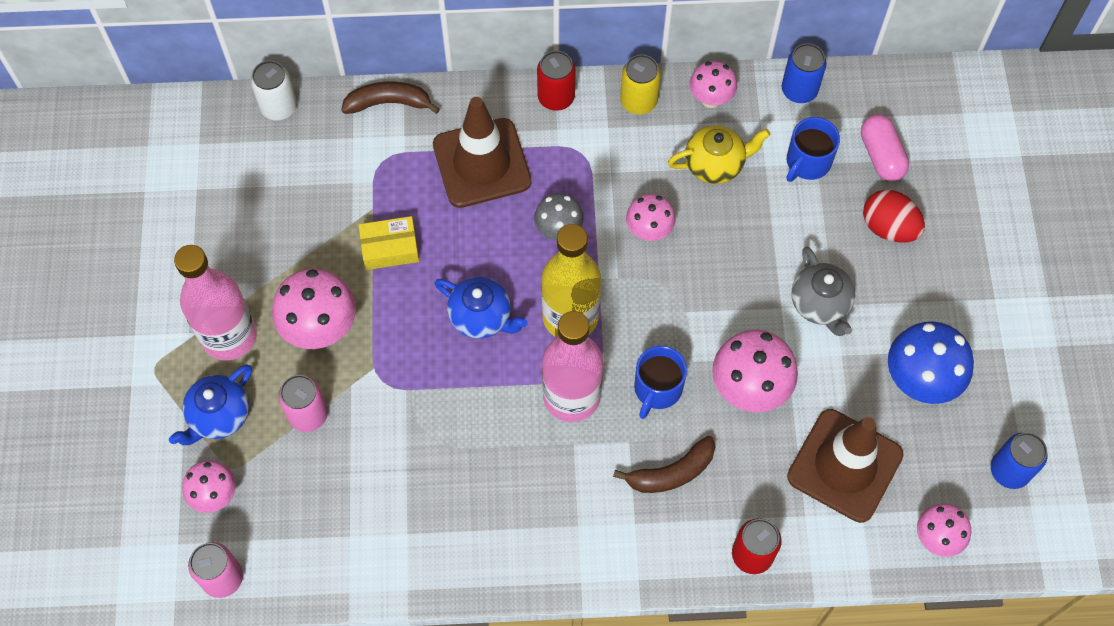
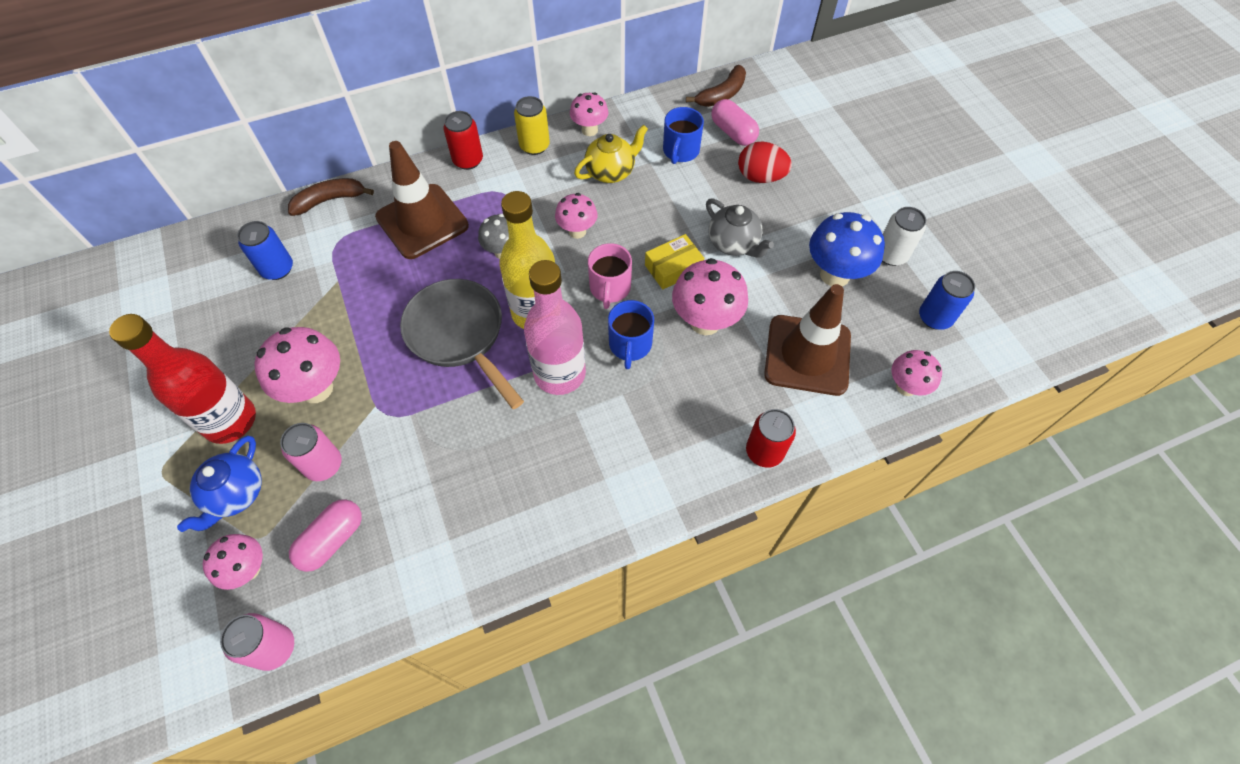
camera: 20 degrees left, 5 degrees down
(229, 336) = (230, 421): pink bottle -> red bottle
(279, 107) = (234, 228): white can -> white can (891, 255)
(298, 494) = (332, 540): none -> pink capsule
(390, 248) = (362, 306): yellow box -> yellow box (673, 268)
(481, 317) = (459, 335): blue teapot -> grey pan
(660, 314) = (610, 288): none -> pink mug
(671, 472) = (668, 407): brown banana -> brown banana (721, 94)
(799, 90) = (653, 107): blue can -> blue can (277, 269)

